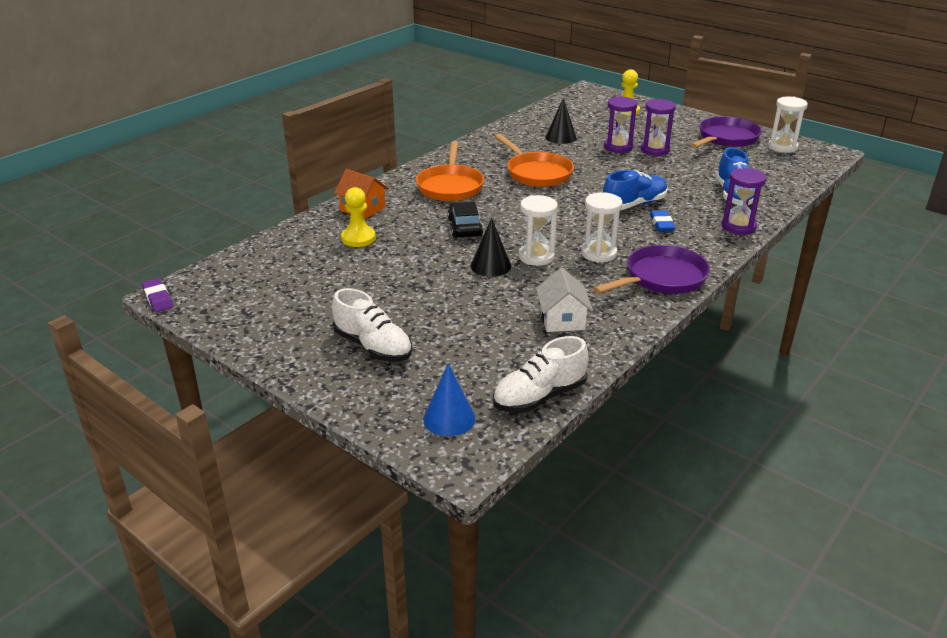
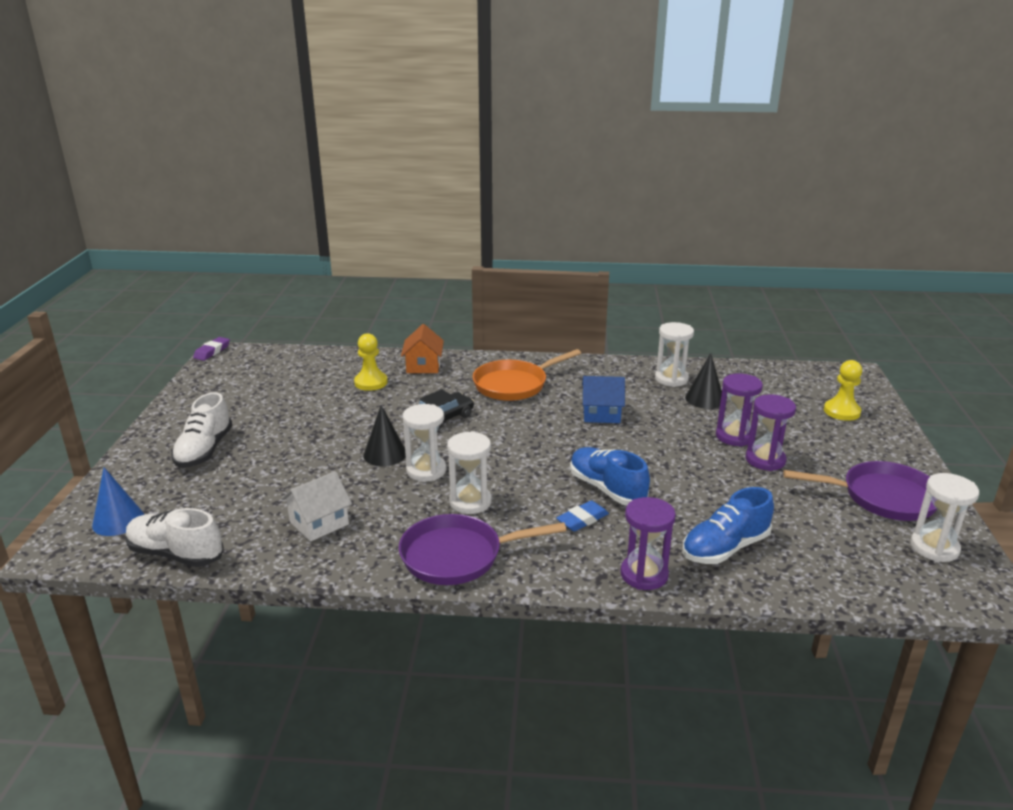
camera: 55 degrees right, 5 degrees down
(520, 136) = (671, 379): none -> white hourglass
(536, 173) = (601, 414): orange pan -> blue house
(634, 204) = (607, 489): blue shoe -> blue shoe turned 150 degrees counterclockwise
(661, 278) = (458, 556): purple pan -> purple pan turned 150 degrees clockwise

